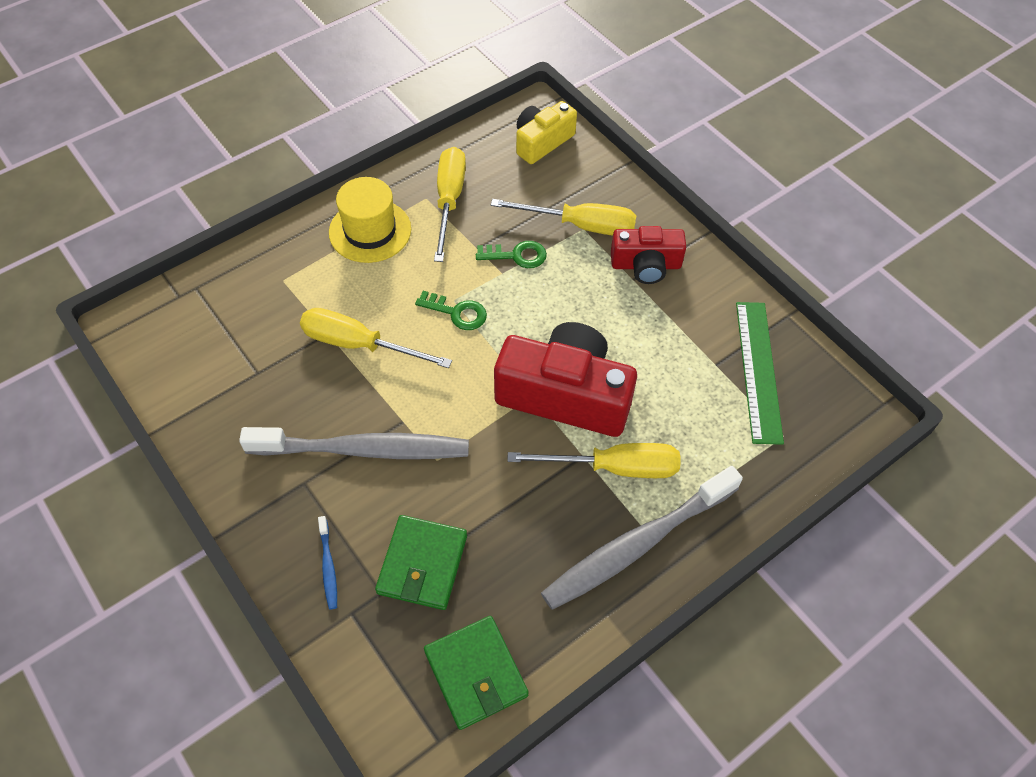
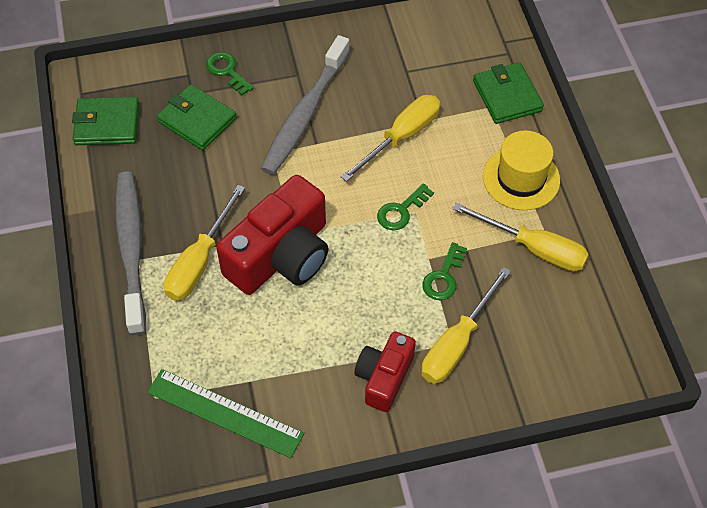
camera: 115 degrees right, 0 degrees up
(262, 271) = (507, 96): none -> green wallet
(328, 566) = (227, 71): blue toothbrush -> green key
(542, 142) = (584, 356): yellow camera -> none

